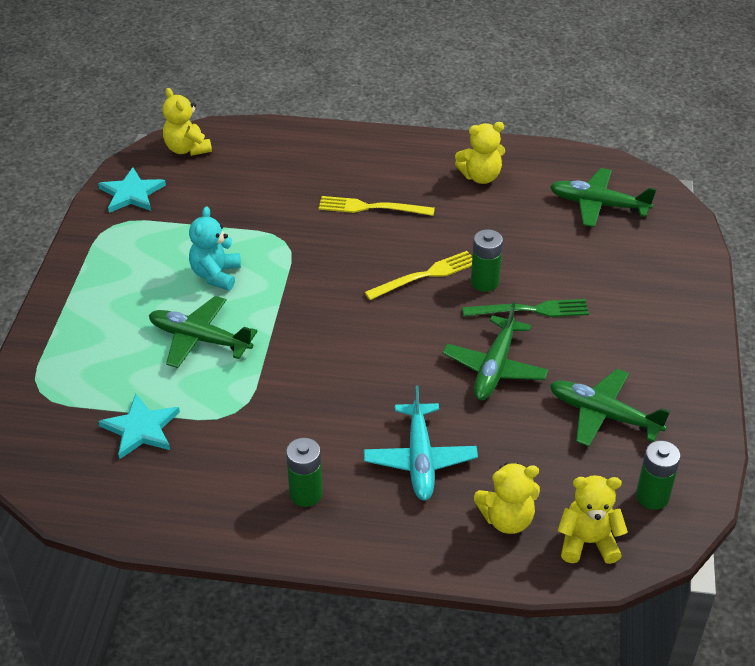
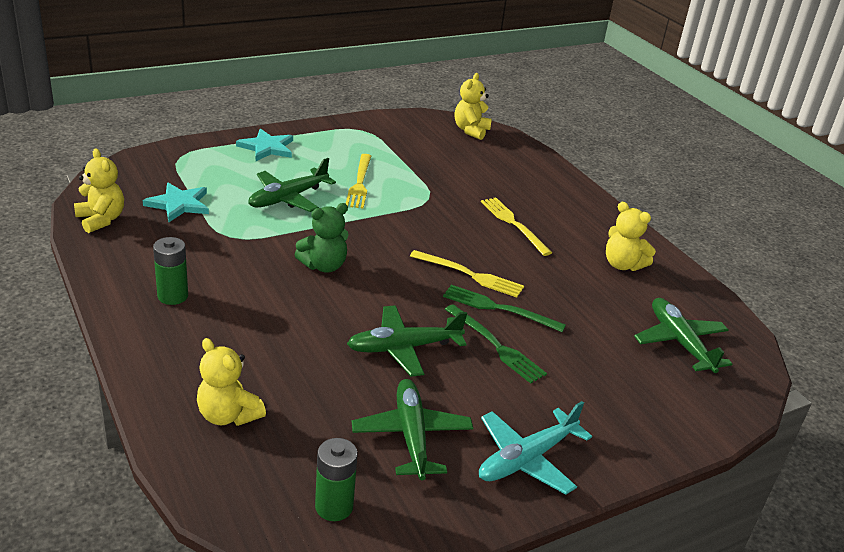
camera: 50 degrees right, 10 degrees down
(132, 193) = (400, 126): turquoise star -> turquoise star (267, 148)
(200, 339) = (288, 198): green plane -> green plane turned 120 degrees counterclockwise
(216, 275) = (359, 183): turquoise teddy bear -> yellow fork
(338, 365) = (324, 266): none -> green teddy bear
(420, 459) = (258, 341): turquoise plane -> turquoise plane (527, 459)
(484, 282) = (499, 308): green battery -> green fork
(587, 542) = (239, 478): yellow teddy bear -> yellow teddy bear (101, 220)

